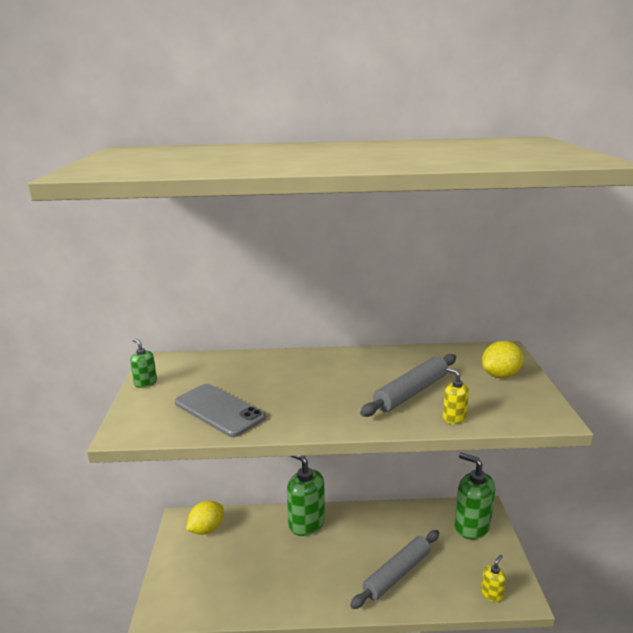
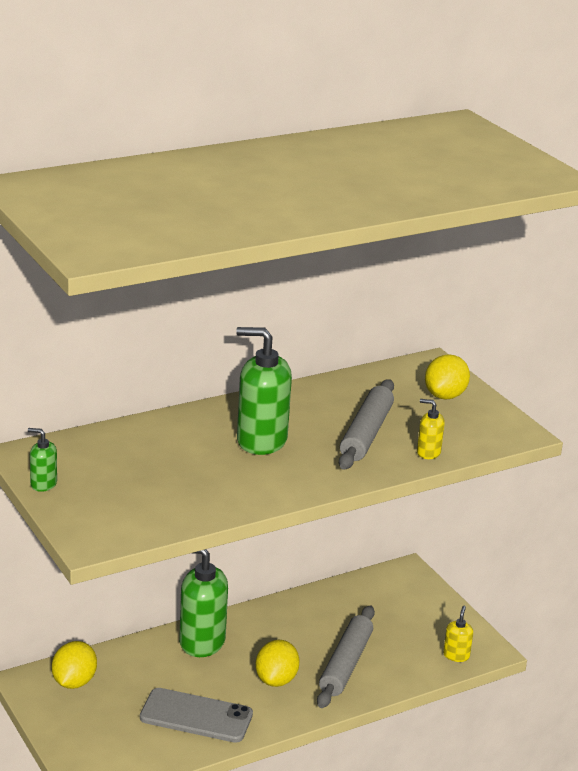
camera: 30 degrees left, 5 degrees up
(219, 410) = (173, 496): grey phone -> grey phone (196, 716)
(338, 570) = (276, 680): none -> yellow lemon
(471, 526) = (402, 594): green soap dispenser -> green soap dispenser (261, 441)

